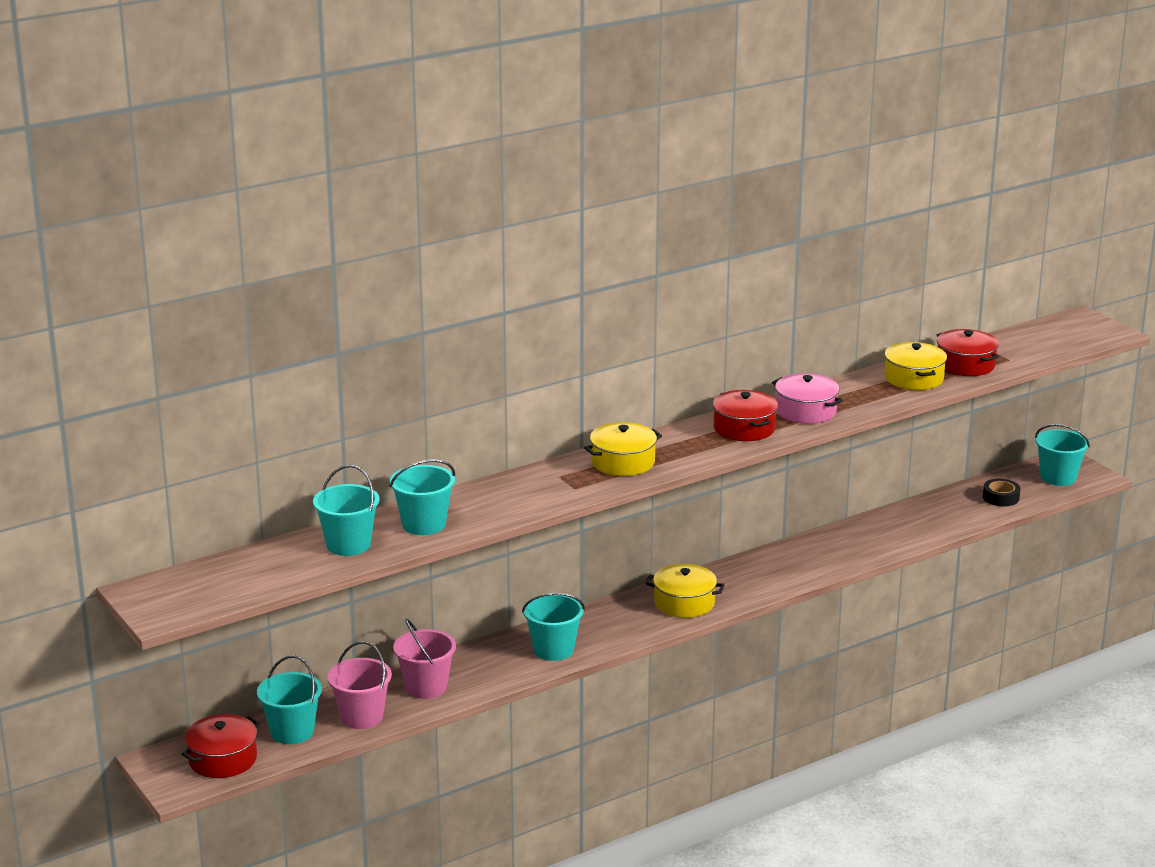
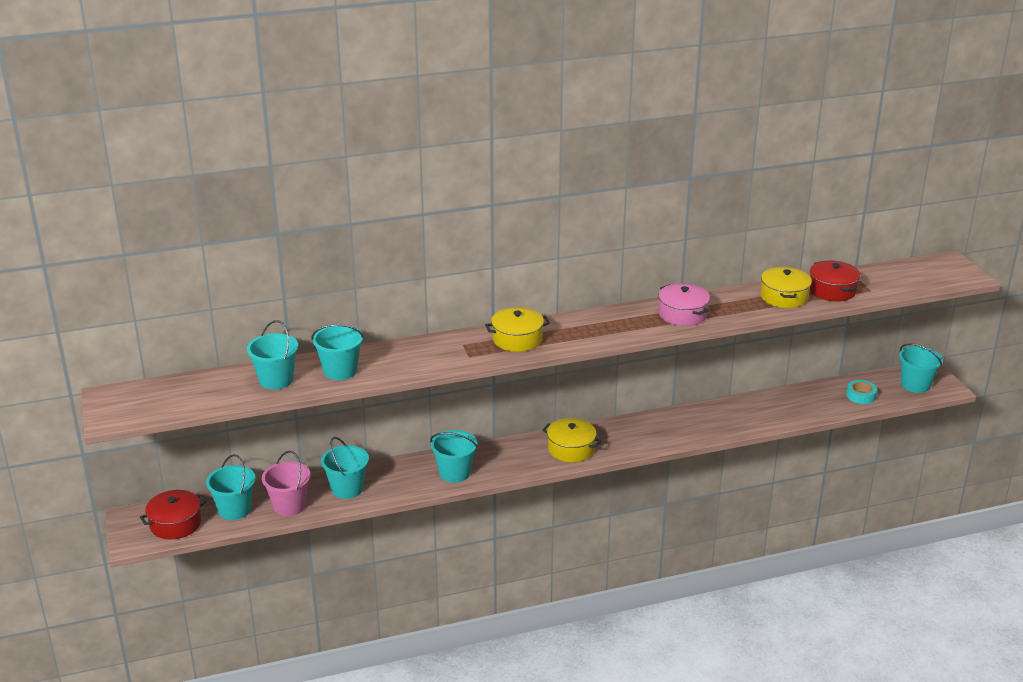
camera: 15 degrees right, 5 degrees up
(426, 687) = (347, 489): pink bucket -> turquoise bucket
(744, 428) = (626, 323): red pot -> none
(1000, 497) = (861, 396): black tape -> turquoise tape

